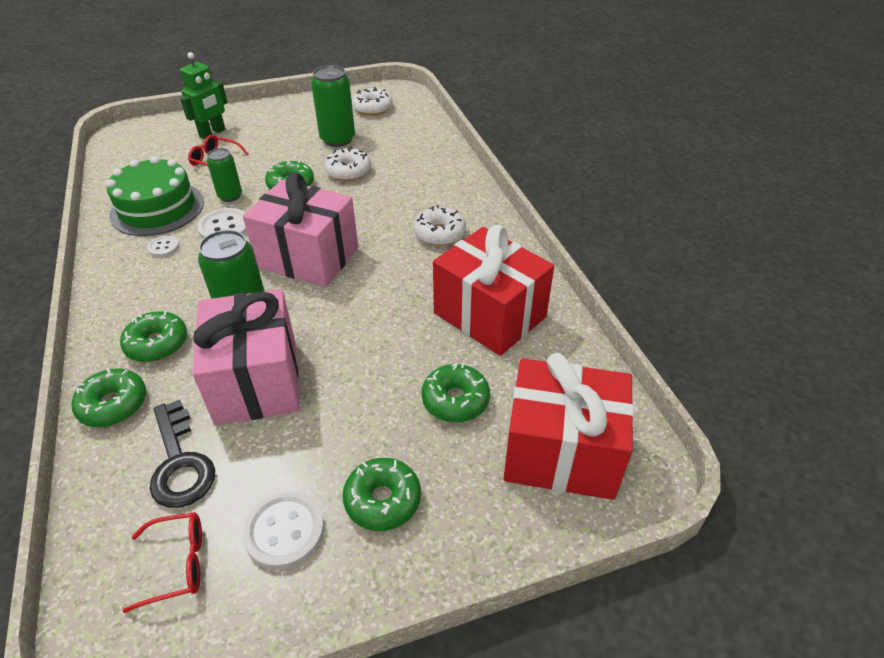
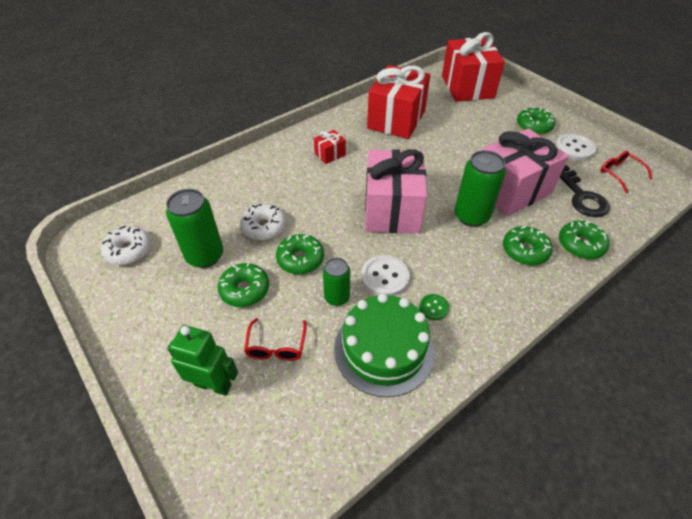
camera: 110 degrees left, 5 degrees up
(163, 247) = (433, 308): white button -> green button
(180, 463) = (581, 196): black key -> black key turned 120 degrees clockwise
(439, 233) = (330, 154): white donut -> red gift
(455, 400) = (464, 119): green donut -> green donut (245, 290)

